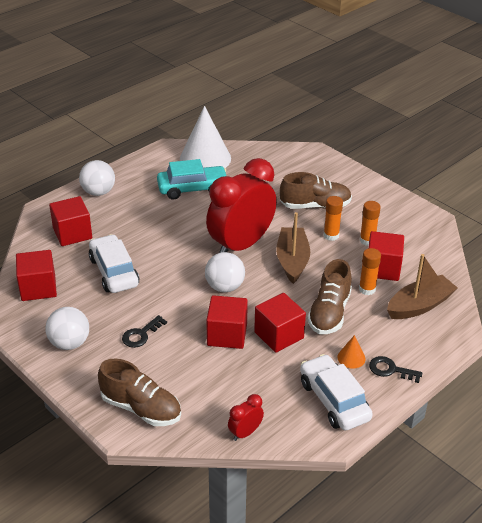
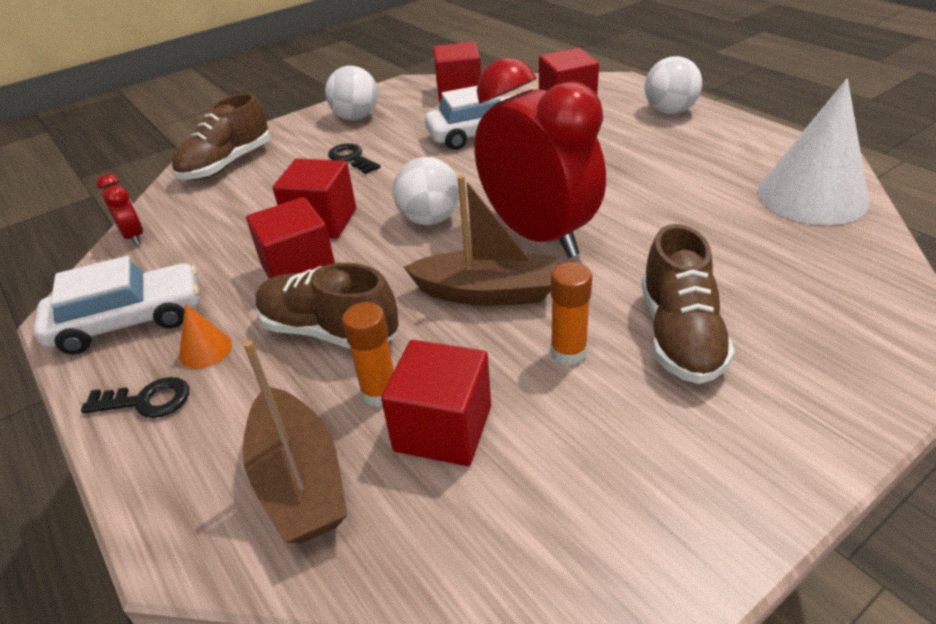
camera: 100 degrees right, 0 degrees up
(192, 189) = (702, 185): turquoise car -> none
(367, 240) = (550, 413): orange glue stick -> none
(390, 370) = (146, 401): black key -> black key turned 60 degrees clockwise

